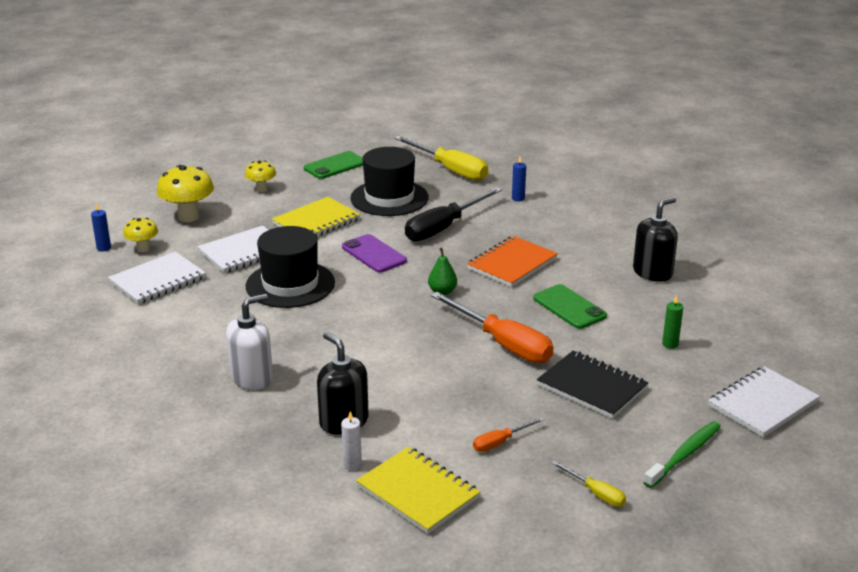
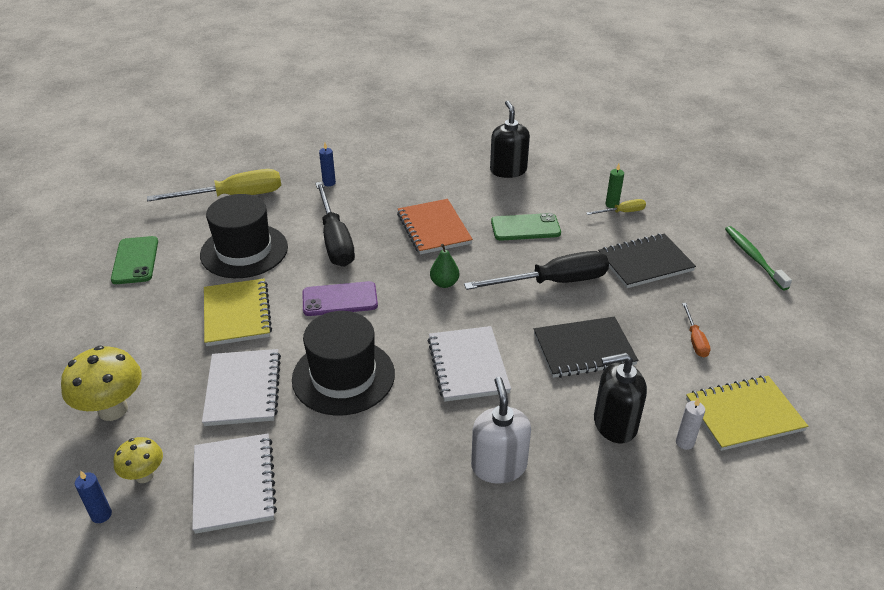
camera: 60 degrees left, 10 degrees up
(261, 189) = (120, 329): yellow mushroom -> none
(424, 383) = (584, 349): none -> black notebook
(502, 343) = (553, 282): orange screwdriver -> black screwdriver
(595, 493) = (783, 317): yellow screwdriver -> yellow screwdriver (622, 212)
(762, 404) = (710, 200): white notebook -> white notebook (468, 365)

